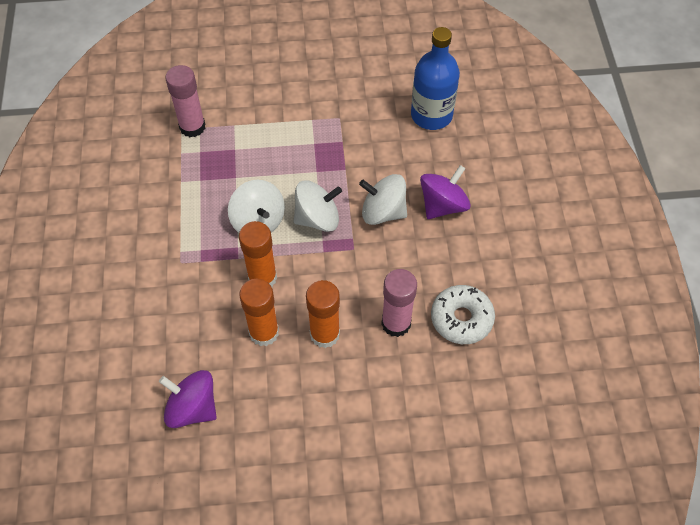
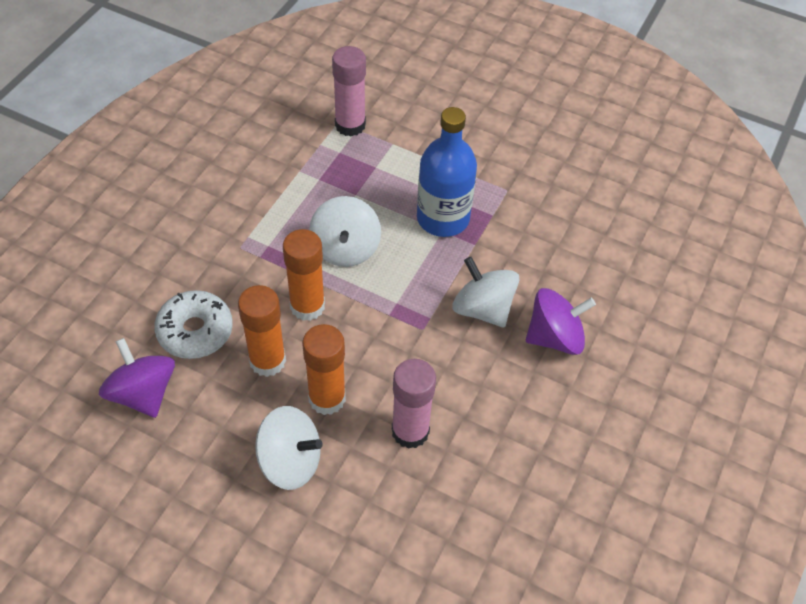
camera: 30 degrees right, 5 degrees down
(317, 218) = (408, 278): white spinning top -> white spinning top (290, 461)
(431, 115) = (612, 237): blue bottle -> blue bottle (443, 218)
(461, 319) = (486, 469): white donut -> white donut (195, 331)

